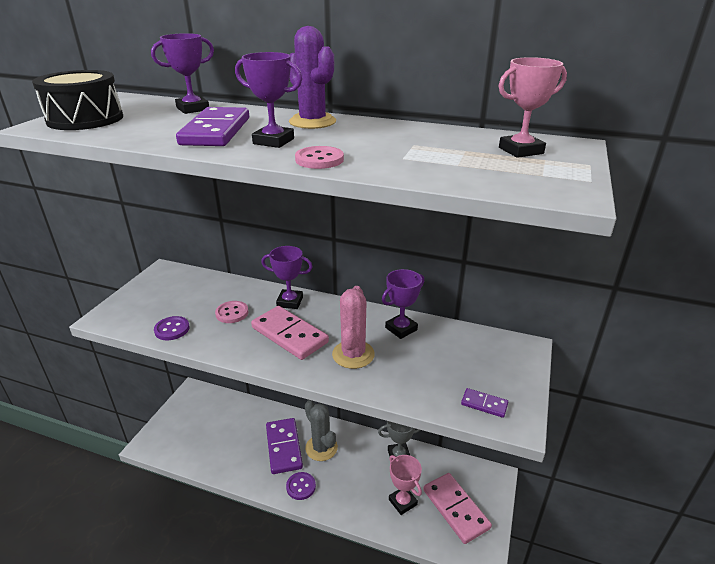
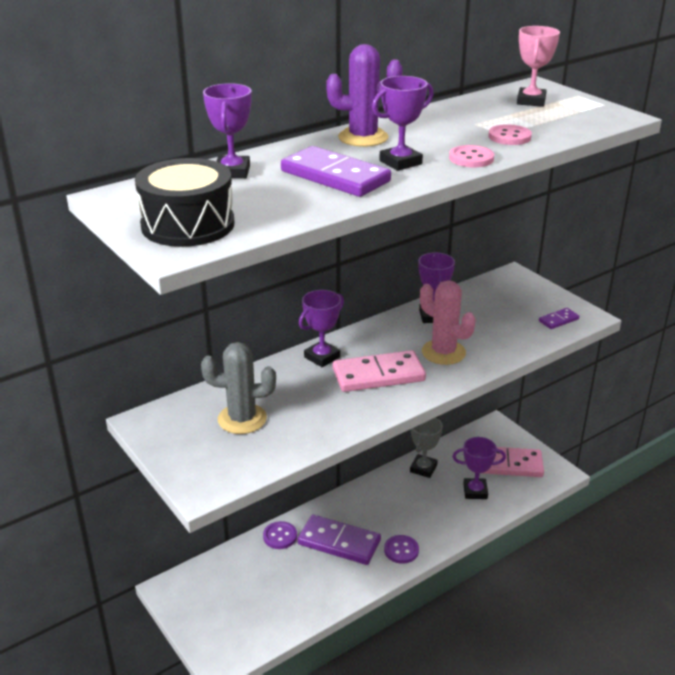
camera: 55 degrees left, 0 degrees up
(172, 329) = (287, 443): purple button -> purple button (280, 536)
(232, 313) = (301, 397): pink button -> pink button (509, 137)
(321, 448) = (366, 515): grey cactus -> grey cactus (242, 419)
(402, 502) = (475, 491): pink trophy -> purple trophy

